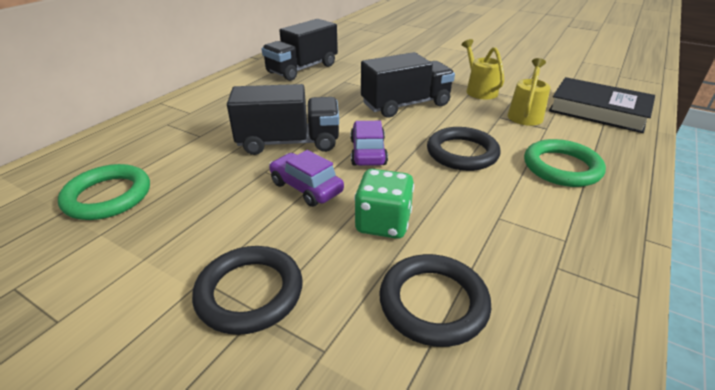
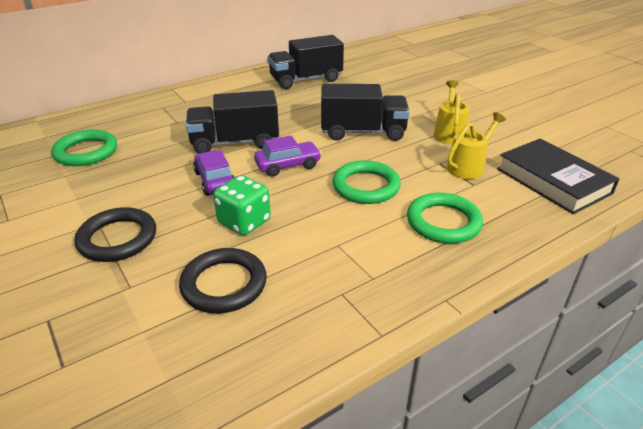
camera: 25 degrees right, 0 degrees up
(289, 142) = (235, 143): black truck -> black truck turned 150 degrees clockwise
(368, 152) = (288, 165): purple car -> purple car turned 45 degrees clockwise
(462, 153) = (366, 186): black ring -> green ring

